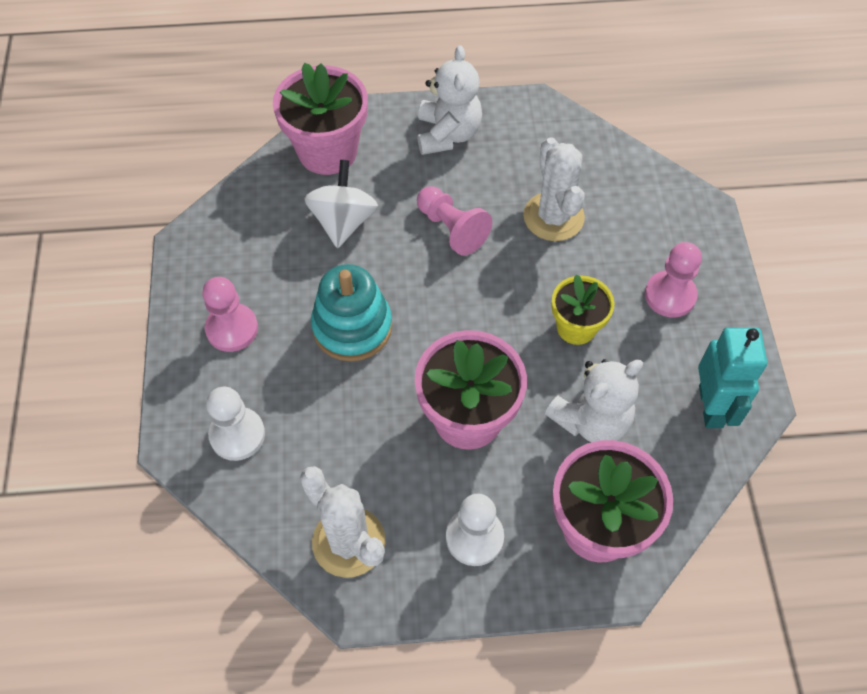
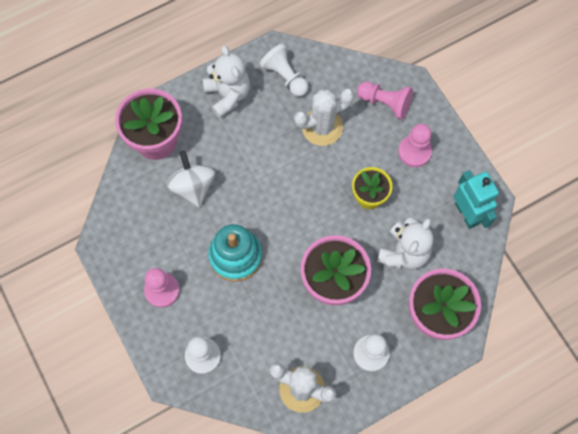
camera: 25 degrees left, 10 degrees up
(451, 229) = (263, 162): pink pawn -> pink pawn (385, 103)
(534, 140) = (285, 76): none -> white pawn
(553, 217) = (322, 127): white cactus -> white cactus turned 75 degrees counterclockwise

